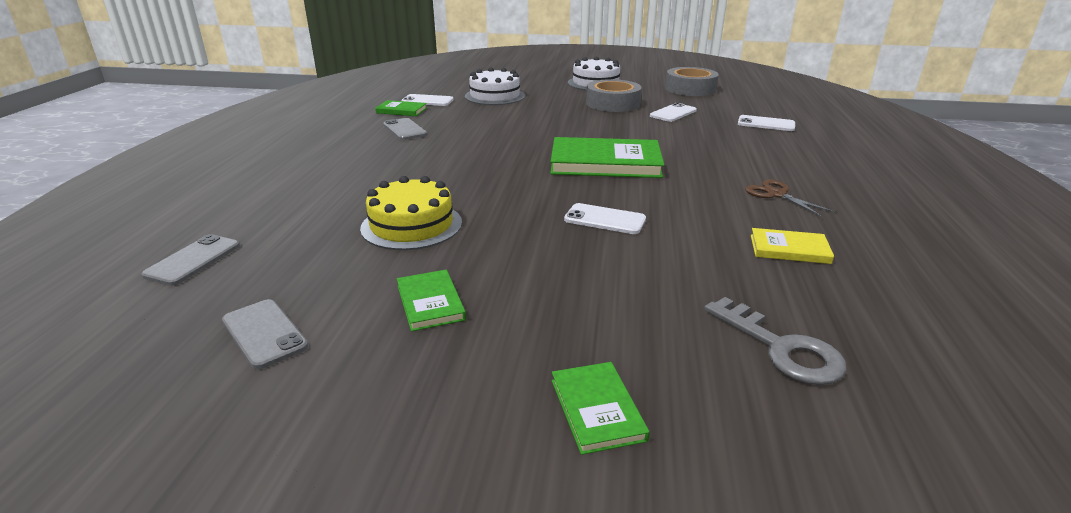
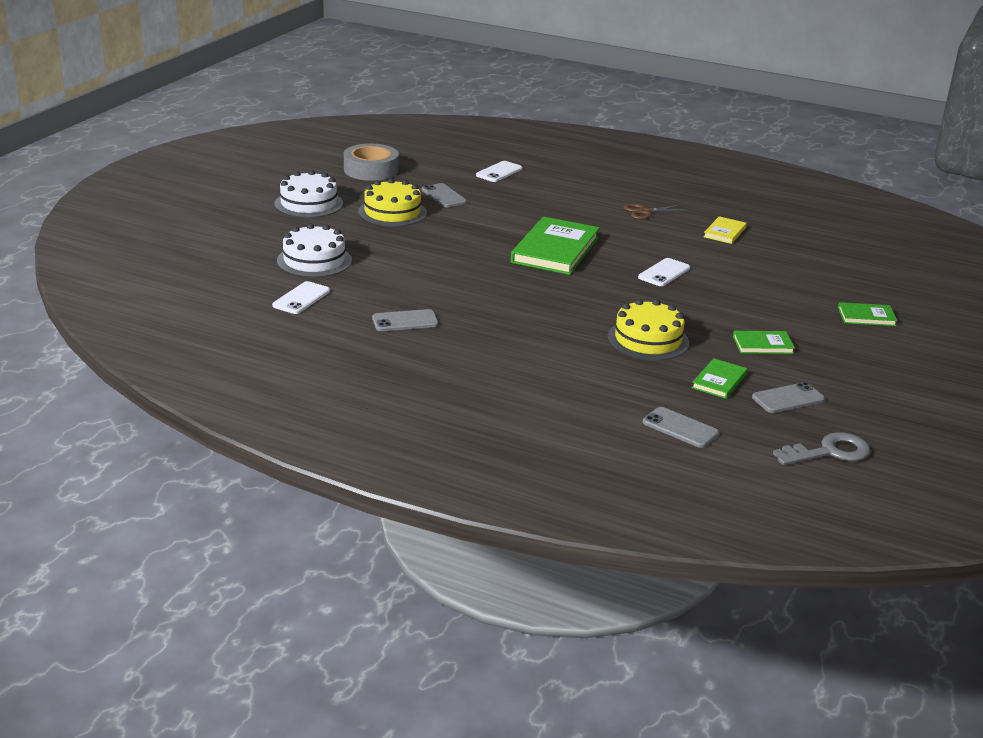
camera: 75 degrees left, 0 degrees up
(401, 110) = (330, 316): green book -> green book (719, 381)
(613, 103) = (392, 212): grey tape -> yellow cake
(673, 113) = (444, 196): white phone -> grey phone
(781, 348) = (824, 265): grey key -> grey key (829, 452)

